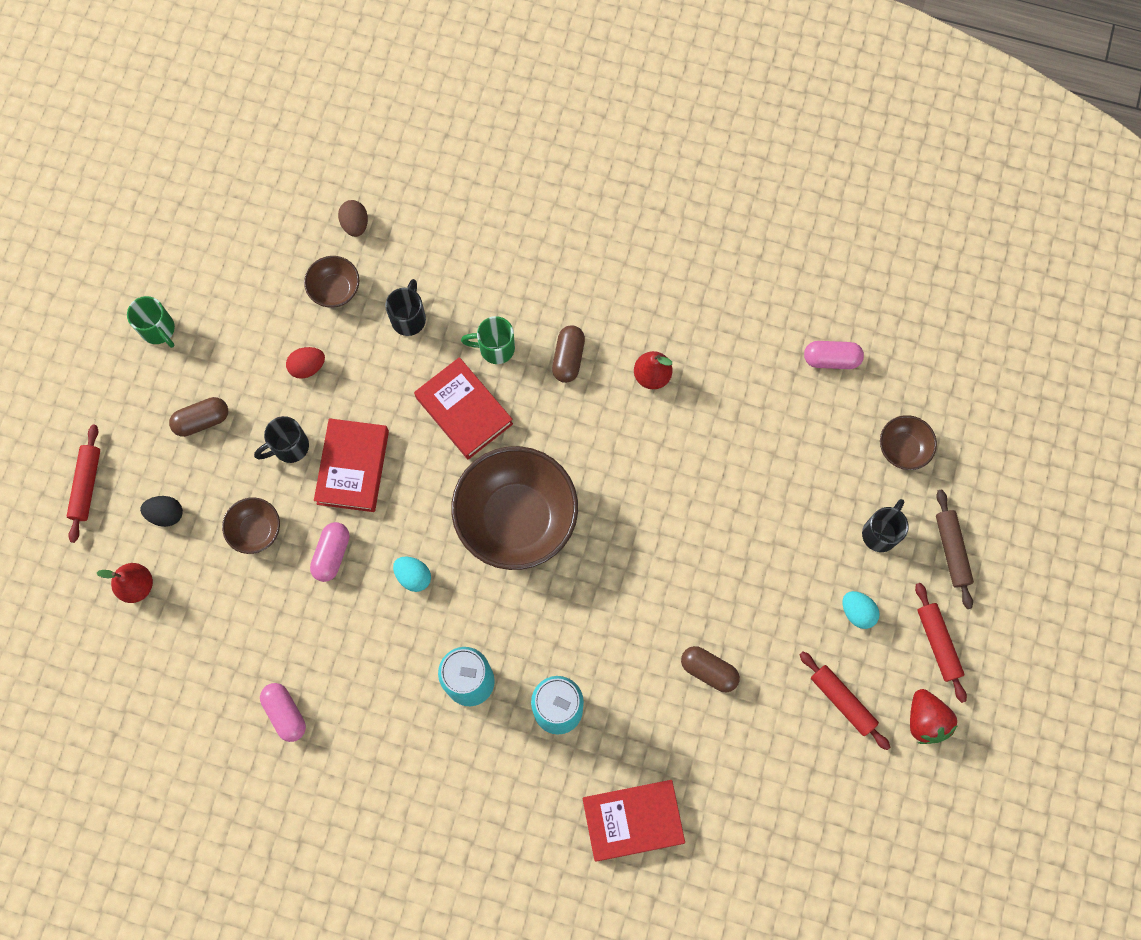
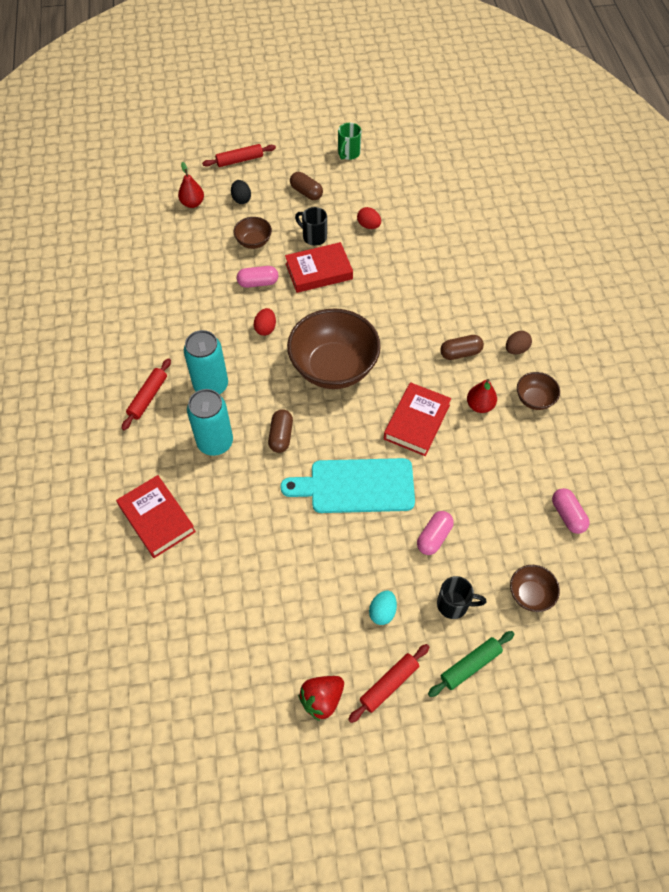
camera: 65 degrees right, 15 degrees down
(285, 713) = (147, 299): pink capsule -> pink capsule (434, 537)
(335, 290) = (425, 219): brown bowl -> brown bowl (534, 399)
(355, 224) = (473, 212): brown egg -> brown egg (516, 349)
(409, 318) = (431, 260): black mug -> none
(413, 576) = (265, 328): turquoise egg -> red egg
(464, 410) = (389, 312): red book -> red book (417, 422)
(495, 348) = (441, 311): green mug -> none
(694, 568) = (356, 486): none -> turquoise cutting board
(708, 670) = (286, 525): brown capsule -> brown capsule (281, 436)
(842, 701) = (307, 628): red rolling pin -> red rolling pin (148, 397)
(951, 550) = (470, 665): brown rolling pin -> green rolling pin

